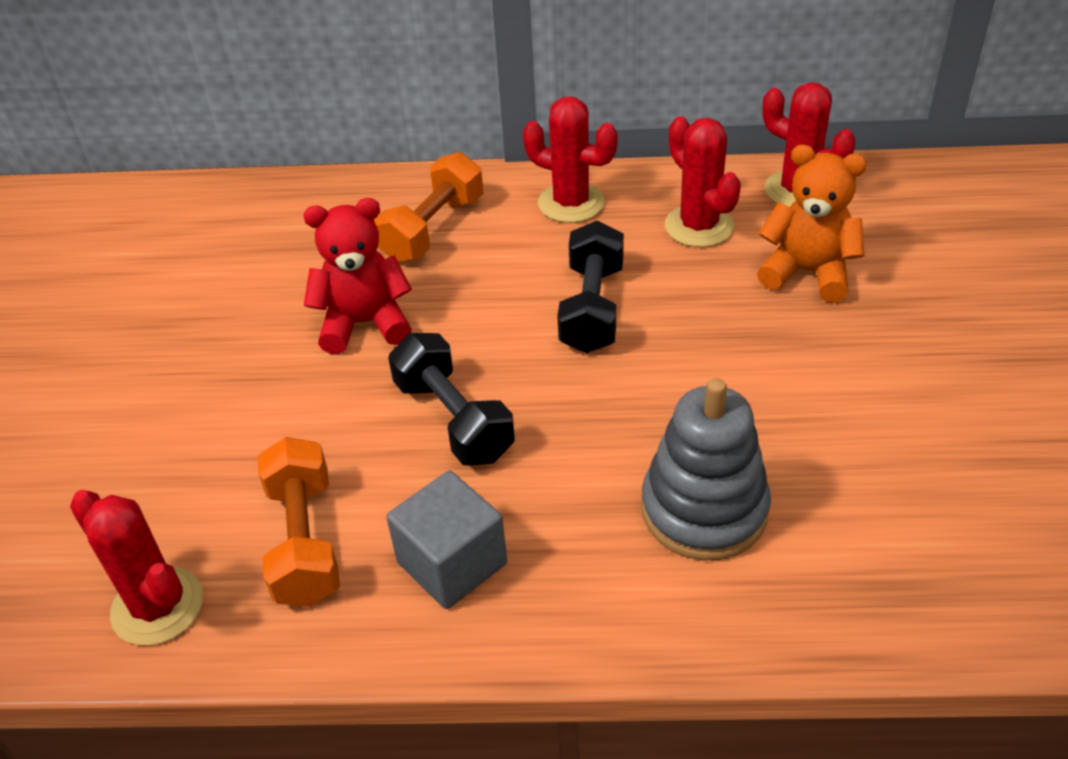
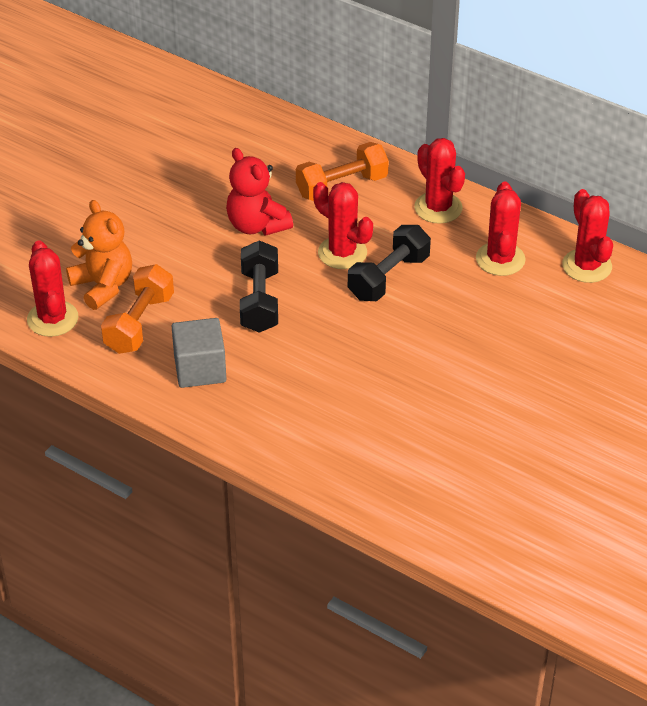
camera: 30 degrees right, 0 degrees up
(364, 323) = (257, 225): red teddy bear -> red teddy bear turned 150 degrees counterclockwise
(506, 306) = (342, 253): none -> red cactus
(704, 509) = (345, 408): grey stacking toy -> none
(808, 272) = (535, 318): orange teddy bear -> orange teddy bear (103, 286)

